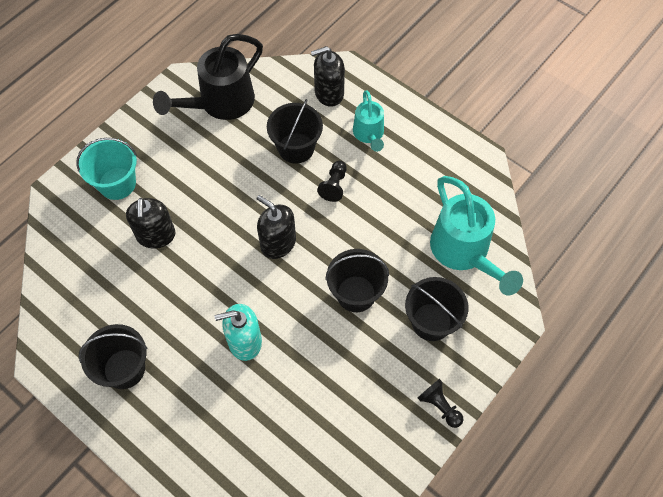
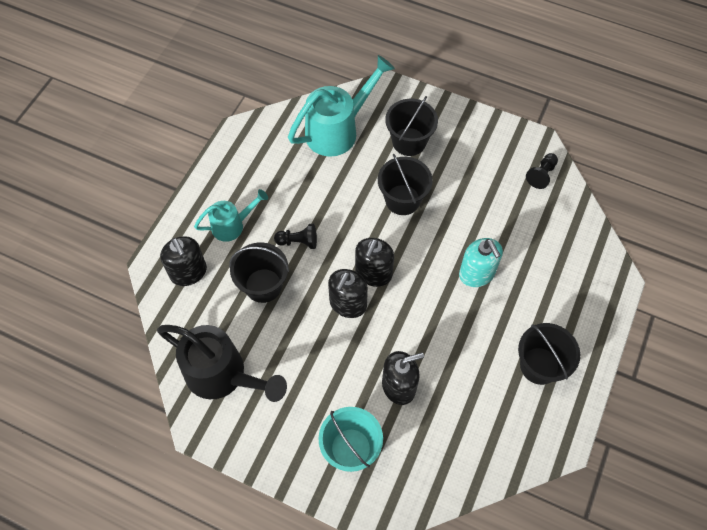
camera: 105 degrees left, 0 degrees up
(253, 213) = (348, 304): none -> black soap dispenser
(439, 406) = (476, 124): black pawn -> black pawn (541, 175)

